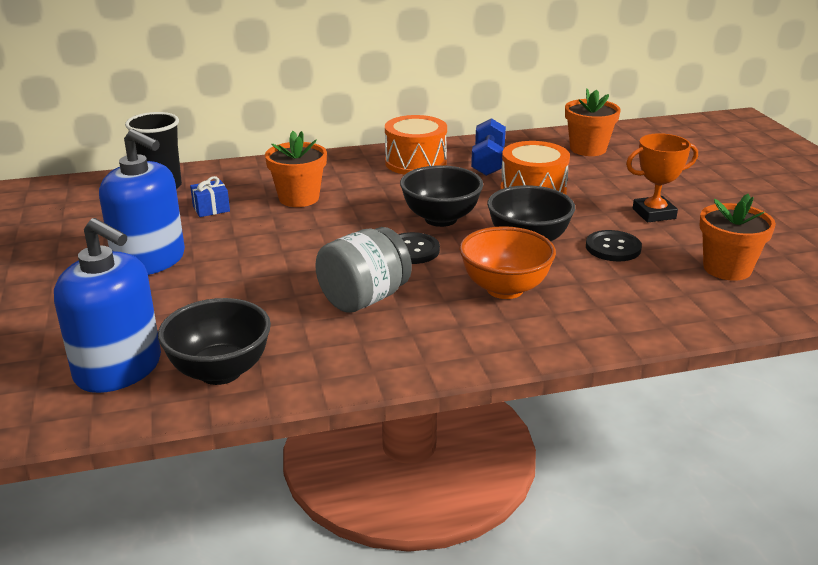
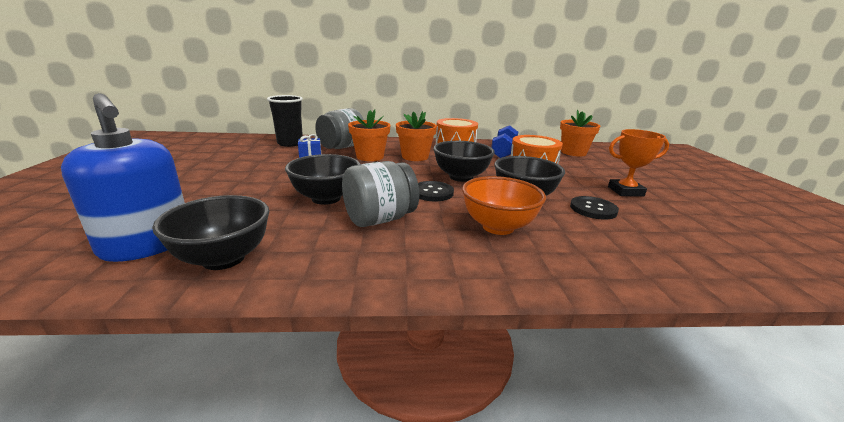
camera: 10 degrees right, 5 degrees down
(150, 260) = (246, 177): blue soap dispenser -> none
(246, 184) = (342, 147): none -> grey jar
(281, 279) = (326, 198): none -> black bowl
(727, 268) = (699, 236): orange flower pot -> orange flower pot (415, 157)

